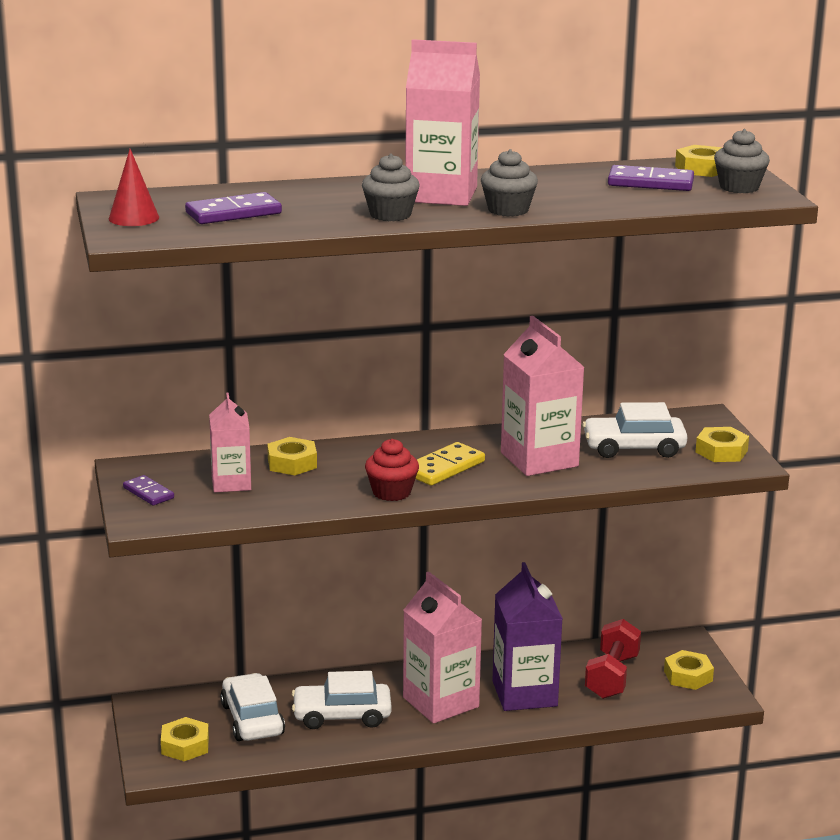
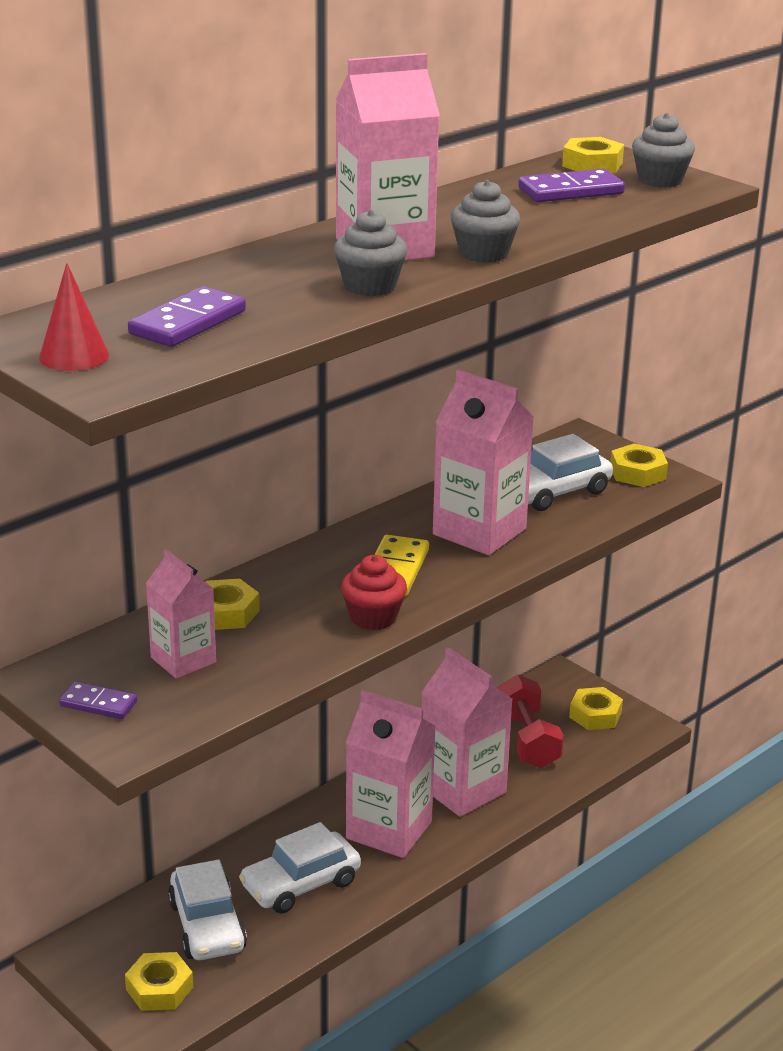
camera: 30 degrees left, 5 degrees up
(252, 719) = (207, 926): white car -> white car turned 150 degrees counterclockwise
(524, 694) = (462, 789): purple carton -> pink carton

